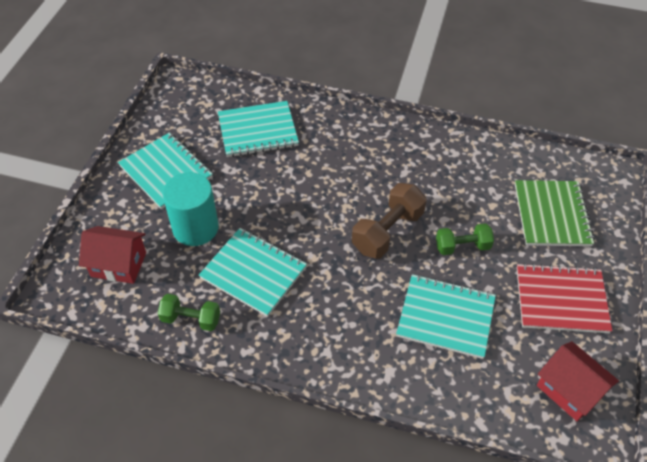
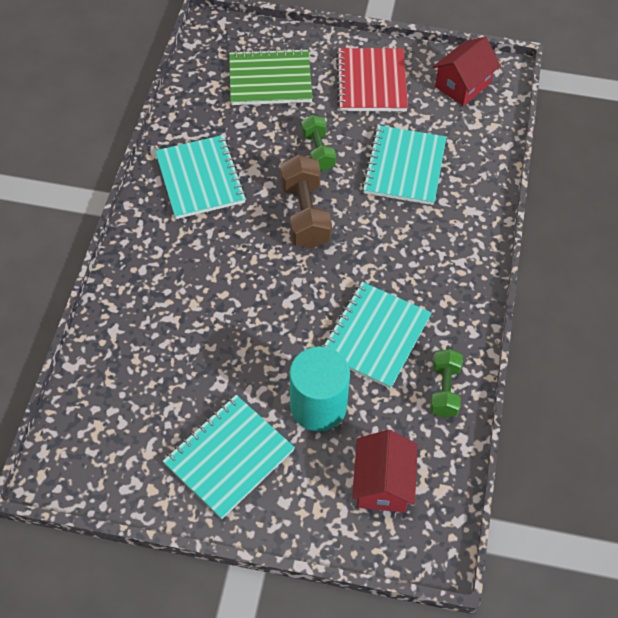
camera: 95 degrees left, 5 degrees up
(258, 131) = (152, 357): turquoise notebook -> turquoise notebook (200, 179)
(387, 232) = (305, 214): brown dumbbell -> brown dumbbell turned 45 degrees clockwise

